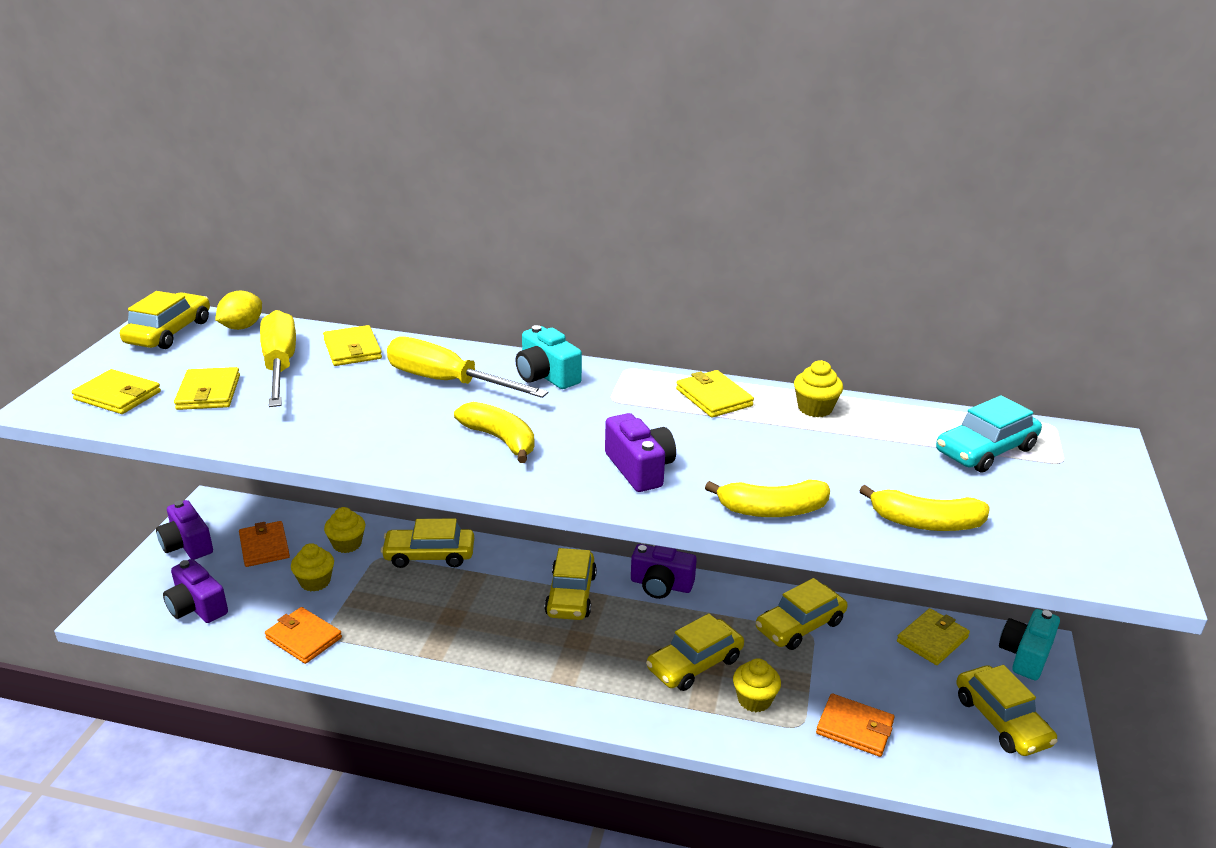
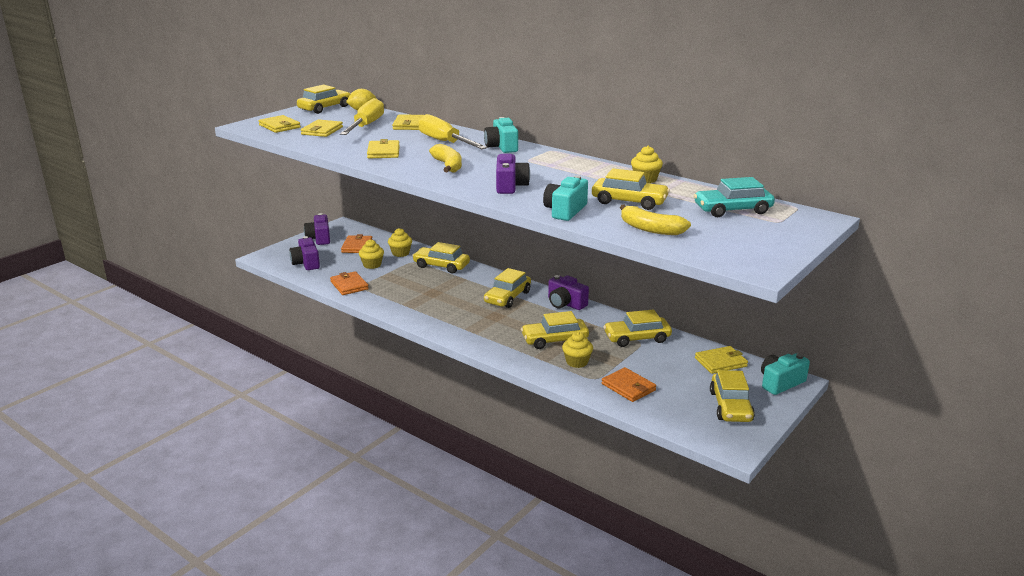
camera: 25 degrees right, 5 degrees down
(713, 397) = (588, 167): yellow wallet -> yellow wallet (383, 152)
(772, 510) = (565, 211): yellow banana -> turquoise camera
(839, 465) = (629, 201): none -> yellow car

